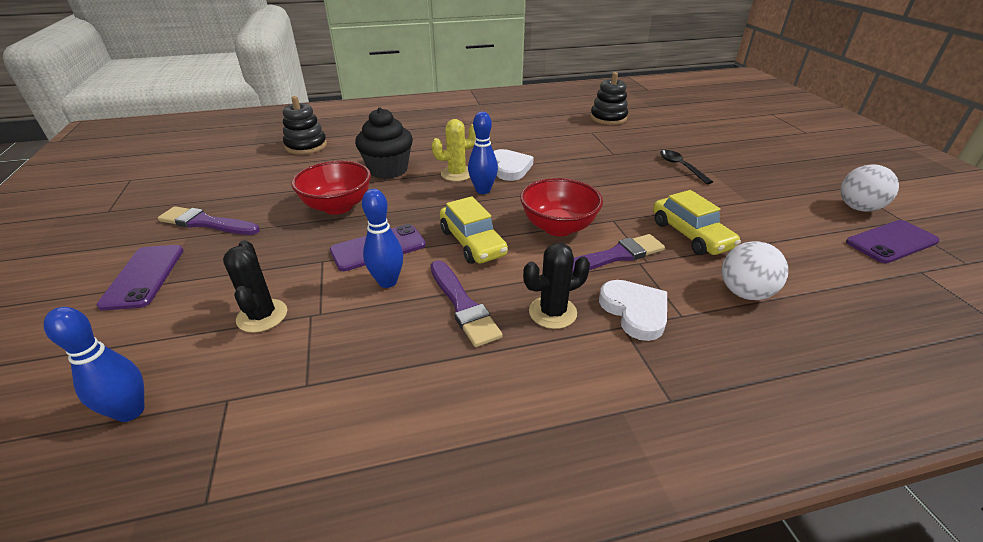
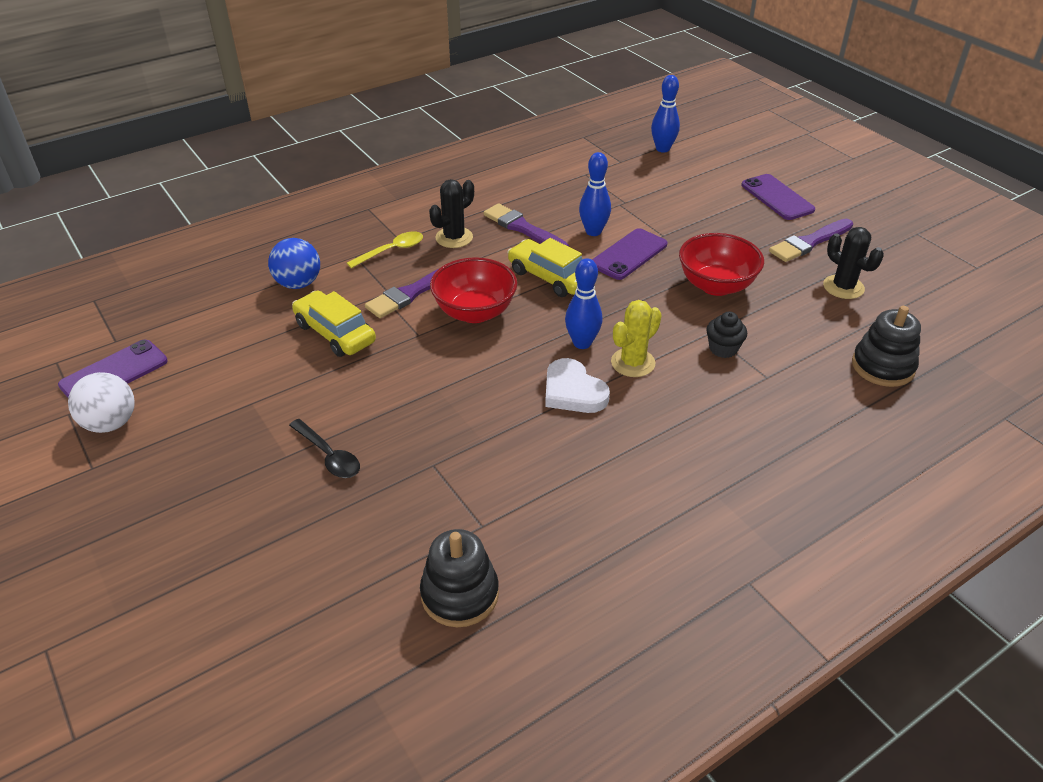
camera: 160 degrees right, 5 degrees up
(206, 223) = (809, 242): purple brush -> purple brush turned 150 degrees clockwise
(262, 316) = (656, 195): black cactus -> black cactus (843, 287)
(388, 170) = (723, 349): black cupcake -> black cupcake, size x0.54
(635, 311) = (391, 251): white heart -> yellow spoon
(744, 293) = (298, 283): white ball -> blue ball

